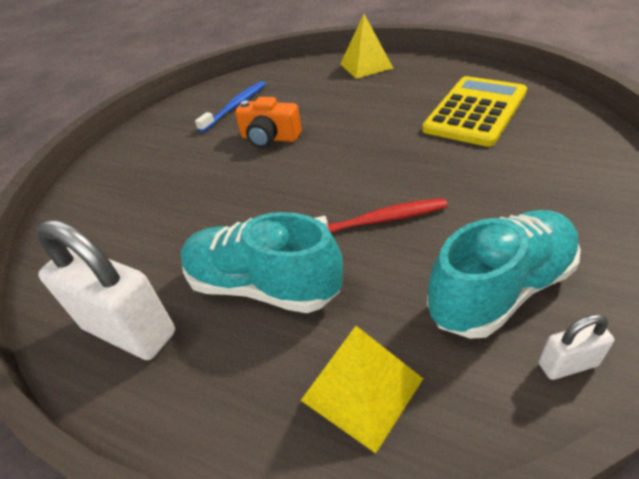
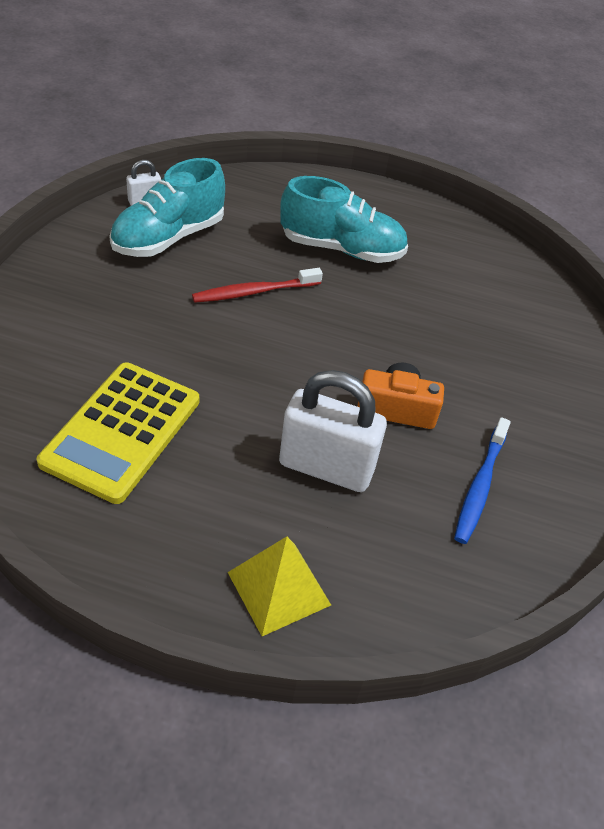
camera: 160 degrees right, 5 degrees up
(129, 330) = (425, 228): white padlock -> white padlock (326, 467)
(362, 389) = (264, 197): yellow pyramid -> none

